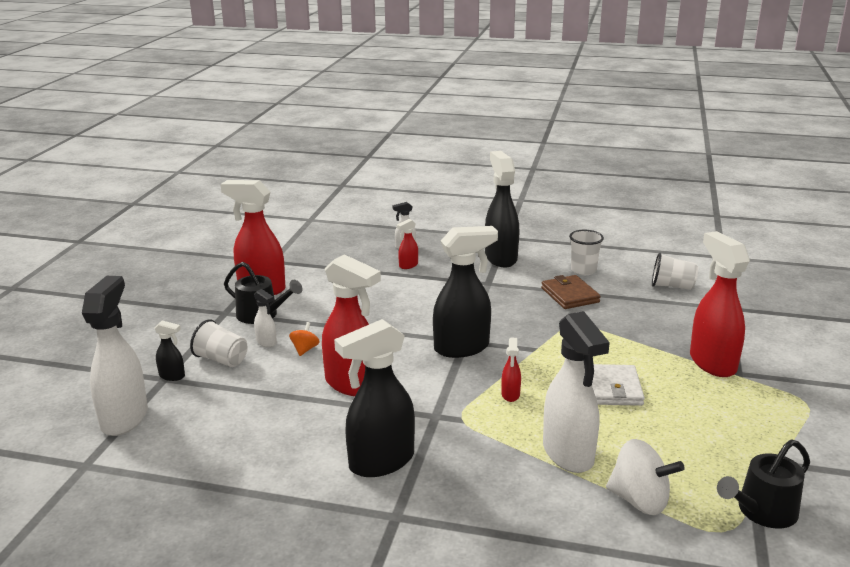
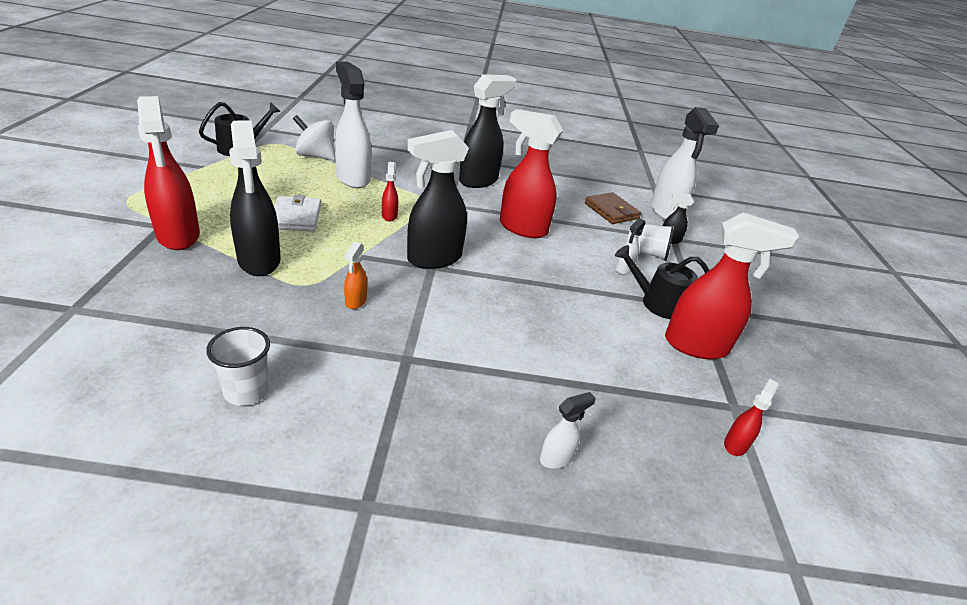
camera: 165 degrees right, 10 degrees up
(266, 342) = (623, 269): white spray bottle -> white spray bottle turned 90 degrees counterclockwise
(305, 349) = (583, 261): orange spinning top -> none
(408, 265) = (532, 399): red spray bottle -> red spray bottle (735, 444)
(500, 258) = (383, 425): black spray bottle -> black spray bottle (259, 261)
(530, 314) = (355, 301): none -> orange spray bottle
(570, 295) = (292, 333): brown wallet -> brown wallet (611, 211)
(672, 286) = (120, 353): white cup -> none

